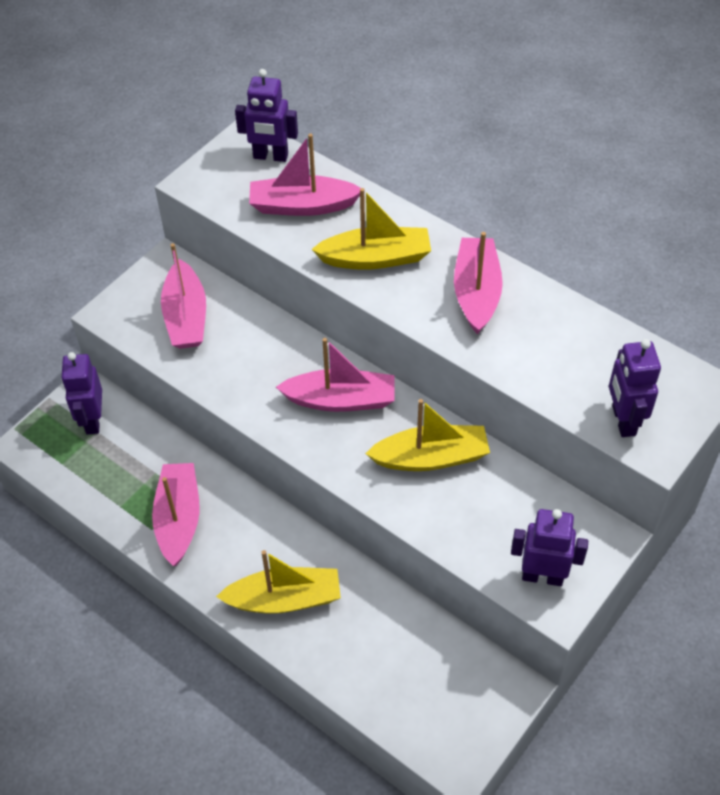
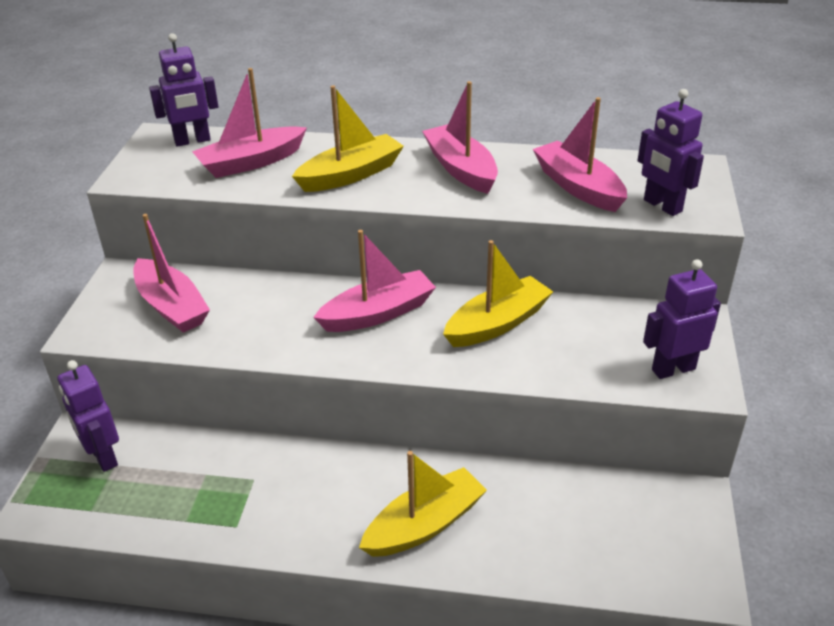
camera: 30 degrees left, 15 degrees down
(178, 519) = (260, 504): pink boat -> pink boat (578, 187)

